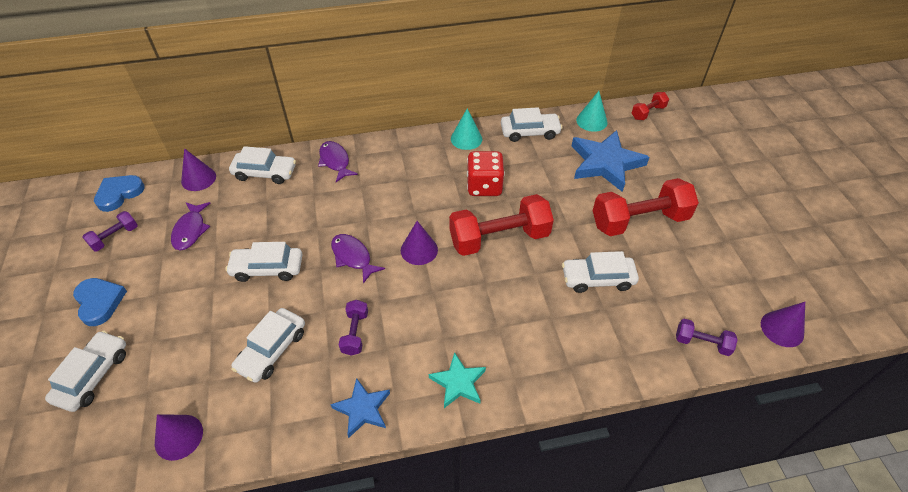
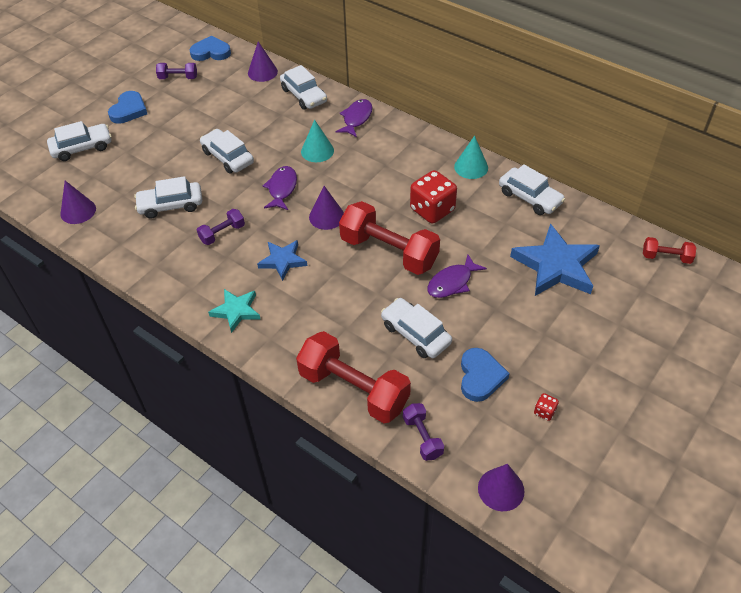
camera: 50 degrees right, 0 degrees up
(190, 230) = (218, 102): purple fish -> purple fish (452, 282)
(362, 409) = (170, 277): blue star -> blue star (283, 261)
(591, 121) = (599, 226): turquoise cone -> turquoise cone (317, 151)
(639, 221) = (513, 326): red dumbbell -> red dumbbell (354, 389)
(671, 270) = (480, 377): none -> blue heart
(730, 258) = (544, 412): none -> red dice

